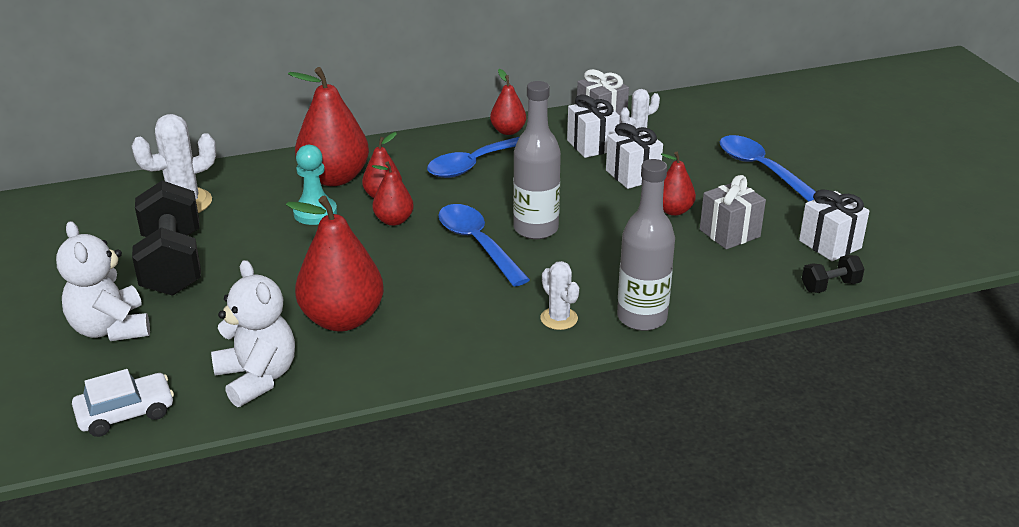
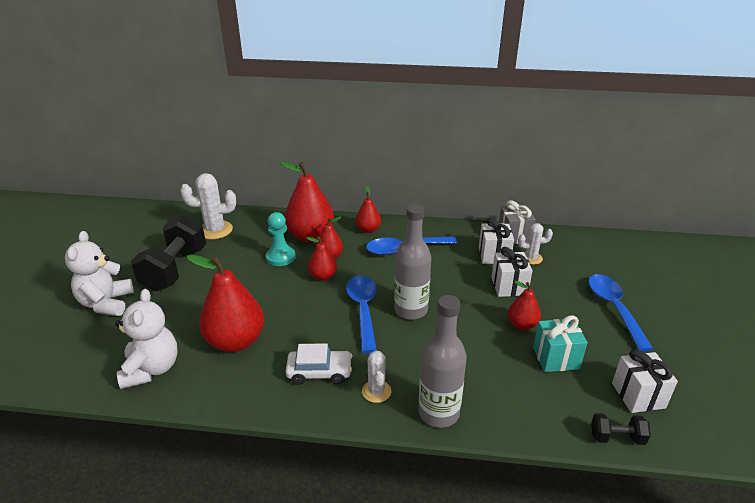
camera: 25 degrees right, 0 degrees up
(126, 413) = (61, 368): white car -> white car (319, 372)
(508, 131) = (443, 230): red pear -> red pear (368, 229)
(729, 233) = (555, 358): grey gift -> turquoise gift

